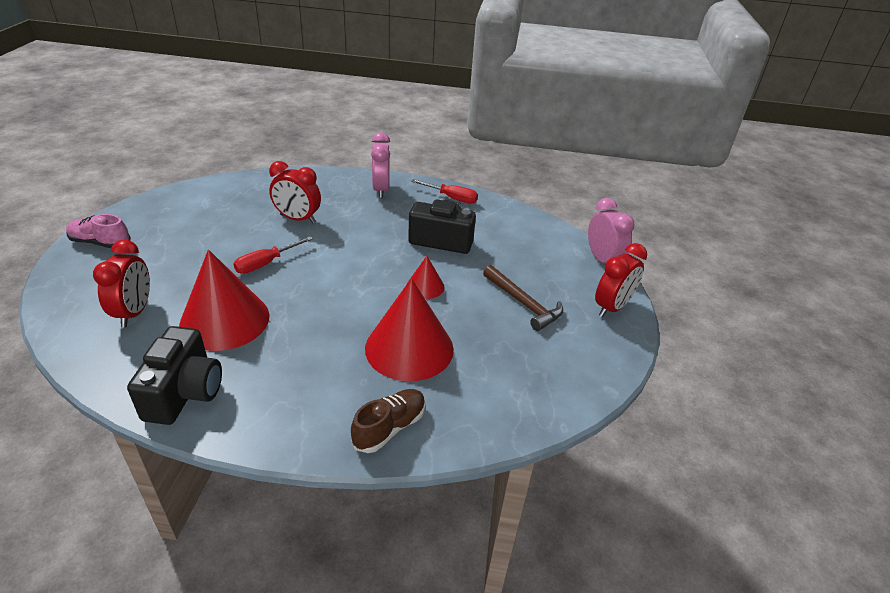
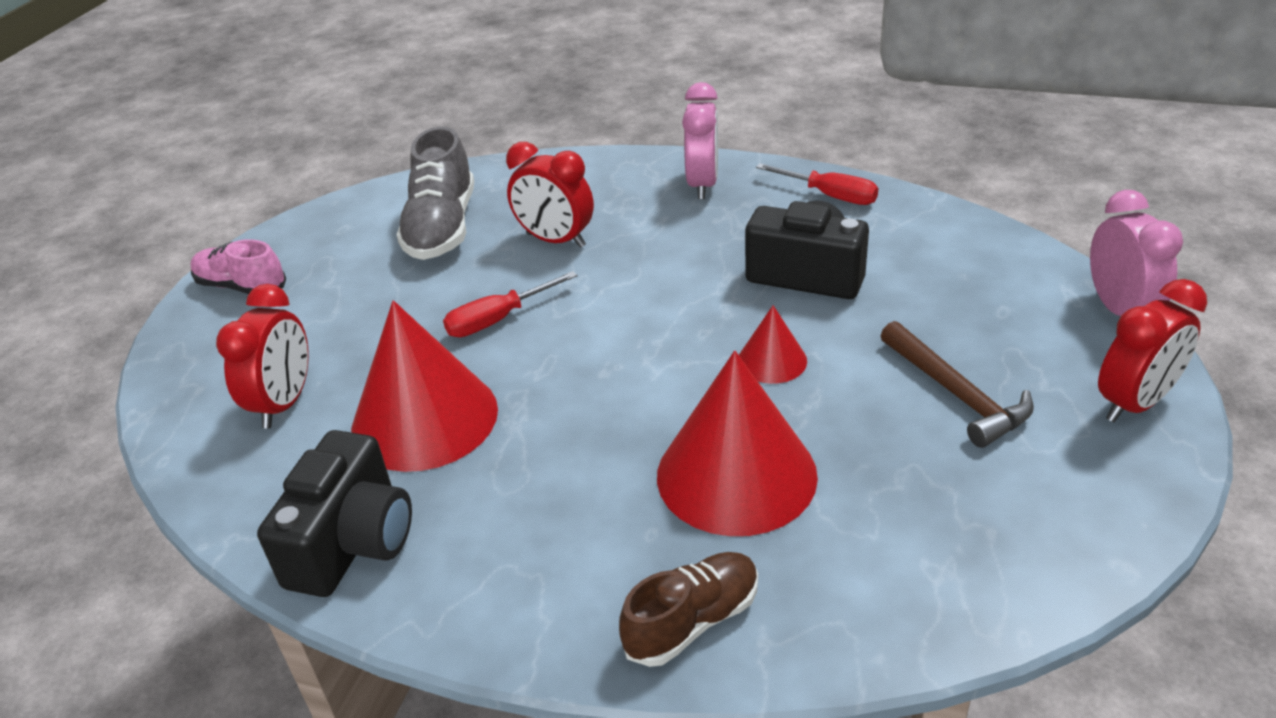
camera: 15 degrees right, 0 degrees up
(228, 210) = (442, 228): none -> grey shoe

